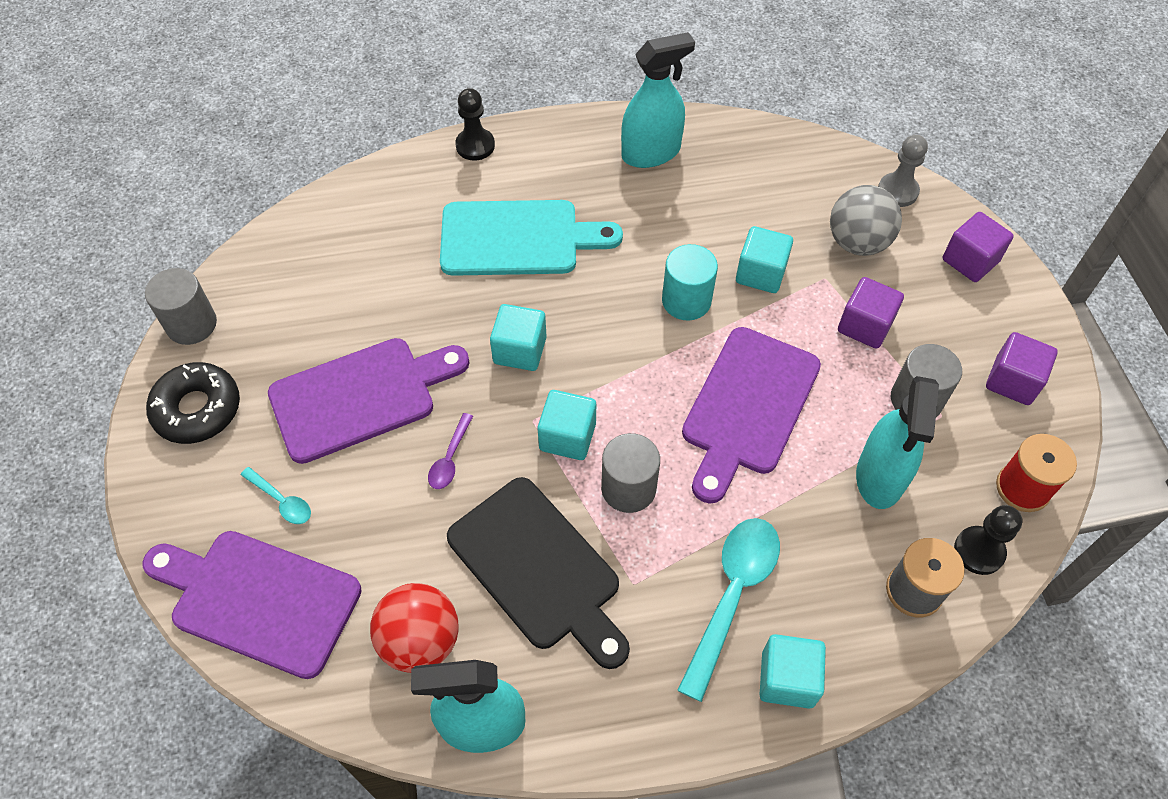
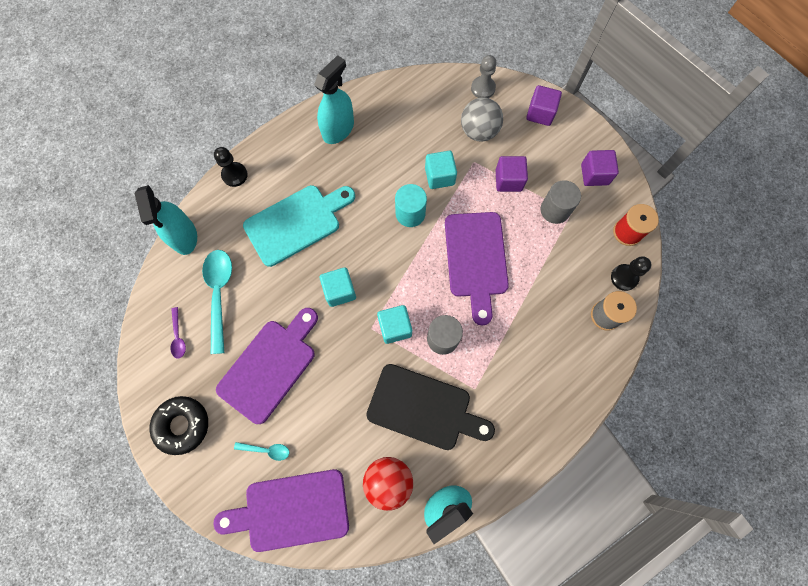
camera: 30 degrees left, 15 degrees up
(191, 324) = (142, 377): grey cylinder -> none
(450, 458) = (341, 374): purple spoon -> purple spoon (178, 336)
(732, 596) = (524, 368): turquoise spoon -> turquoise spoon (219, 295)
(787, 679) = (572, 395): turquoise cube -> none
(880, 477) = (559, 263): turquoise spray bottle -> turquoise spray bottle (184, 236)

